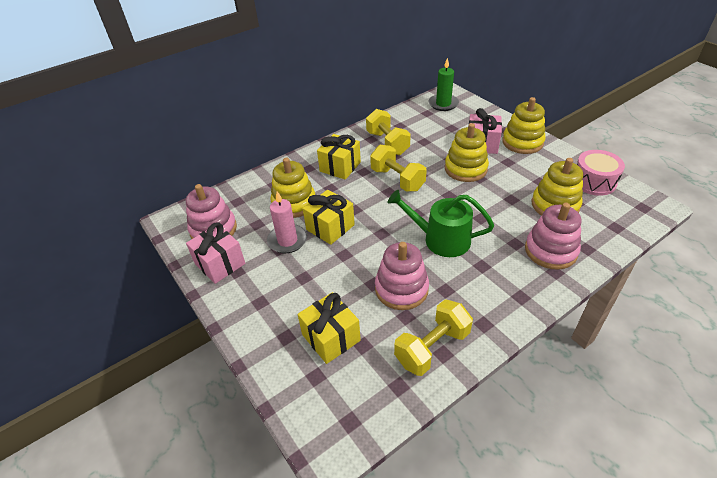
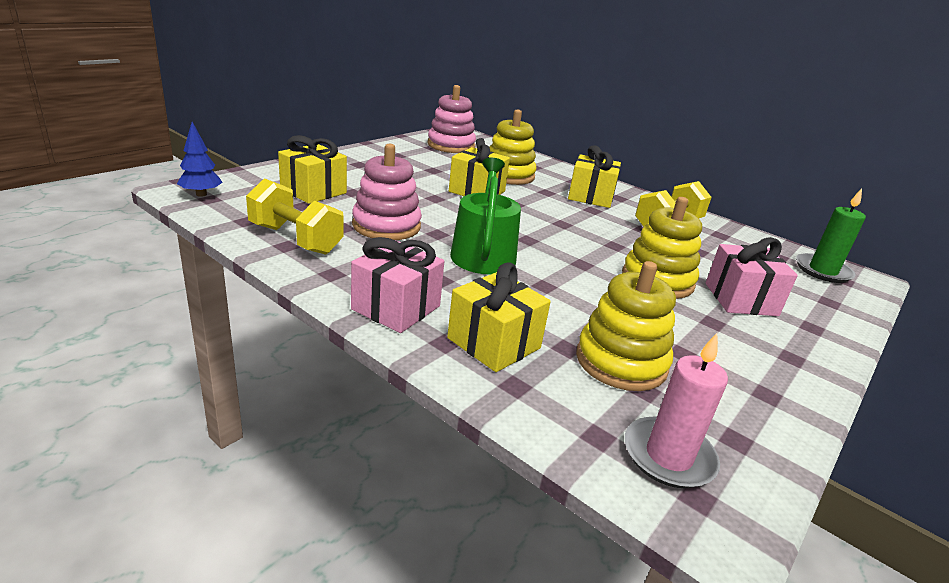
camera: 70 degrees right, 15 degrees down
(220, 264) = (405, 149): pink gift -> pink gift (396, 308)
(287, 240) = (447, 173): pink candle -> pink candle (668, 456)
(340, 430) = (201, 194): none -> blue tree
(397, 179) = (591, 229): yellow dumbbell -> none
(522, 142) = (791, 343): yellow stacking toy -> none
(550, 251) = (494, 343): pink stacking toy -> yellow gift
(594, 181) = (737, 425): pink drum -> none

